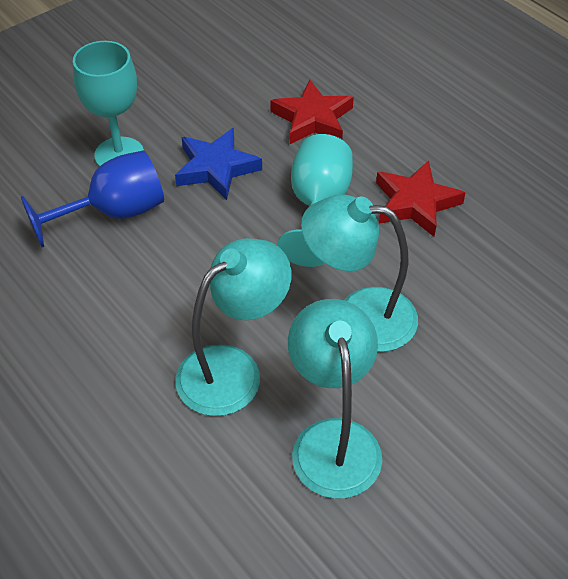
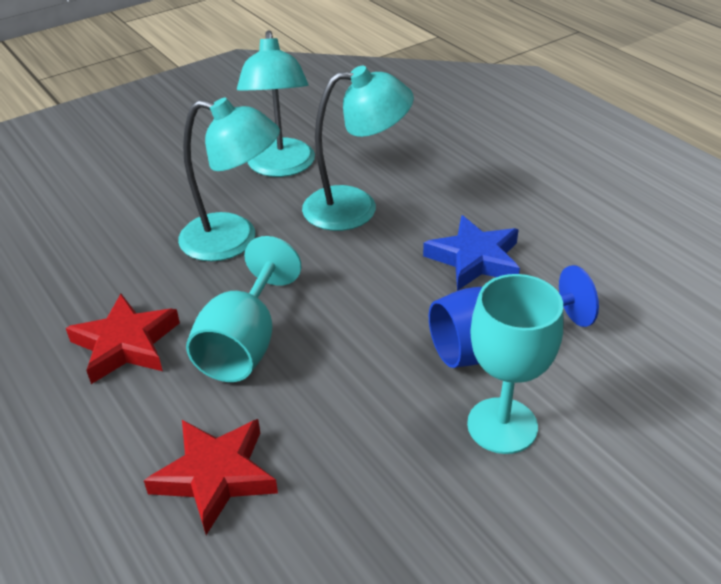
camera: 175 degrees left, 10 degrees down
(216, 168) = (365, 400): blue star -> blue star (474, 259)
(233, 369) = (356, 207): turquoise lamp -> turquoise lamp turned 150 degrees counterclockwise

